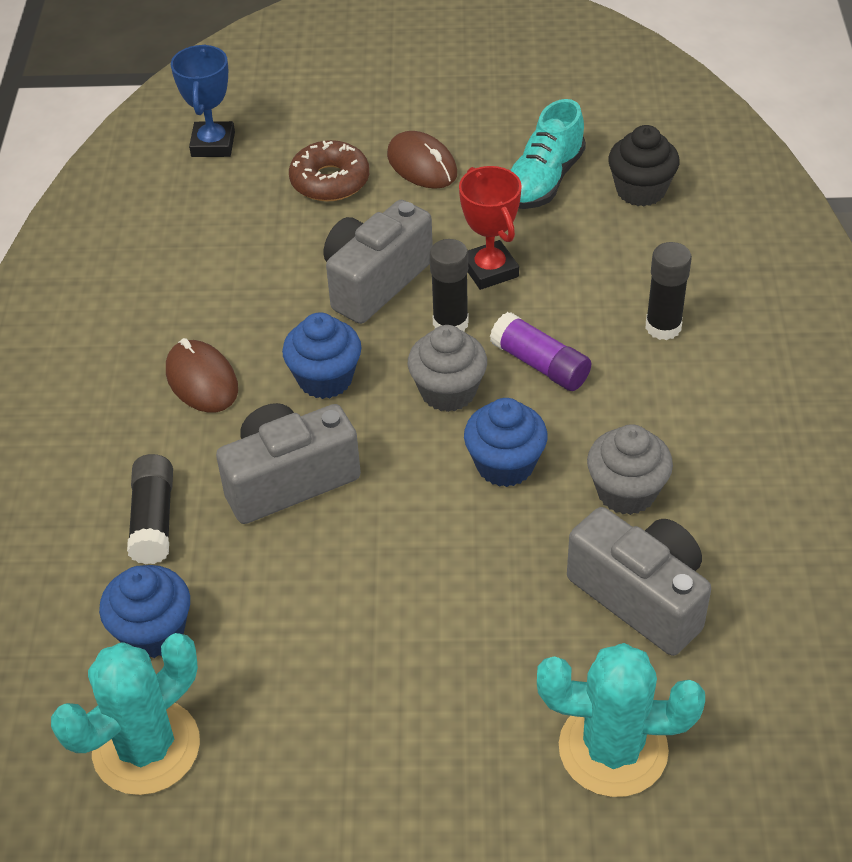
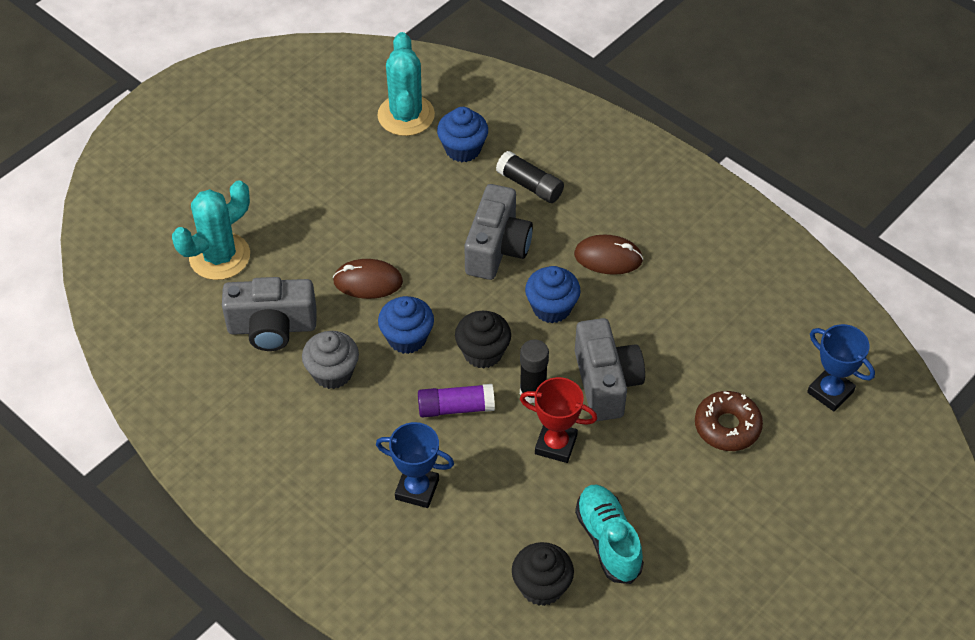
camera: 130 degrees right, 5 degrees up
(422, 165) = (694, 487): brown mouse -> brown mouse (368, 281)
(448, 391) = (483, 352): grey cupcake -> black cupcake
(663, 327) = (417, 489): black glue stick -> blue trophy

